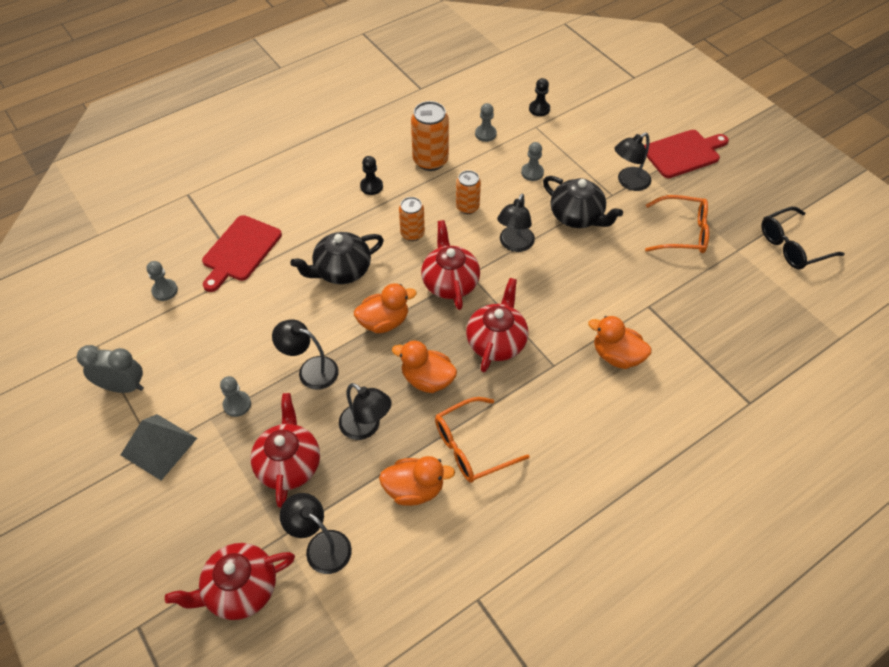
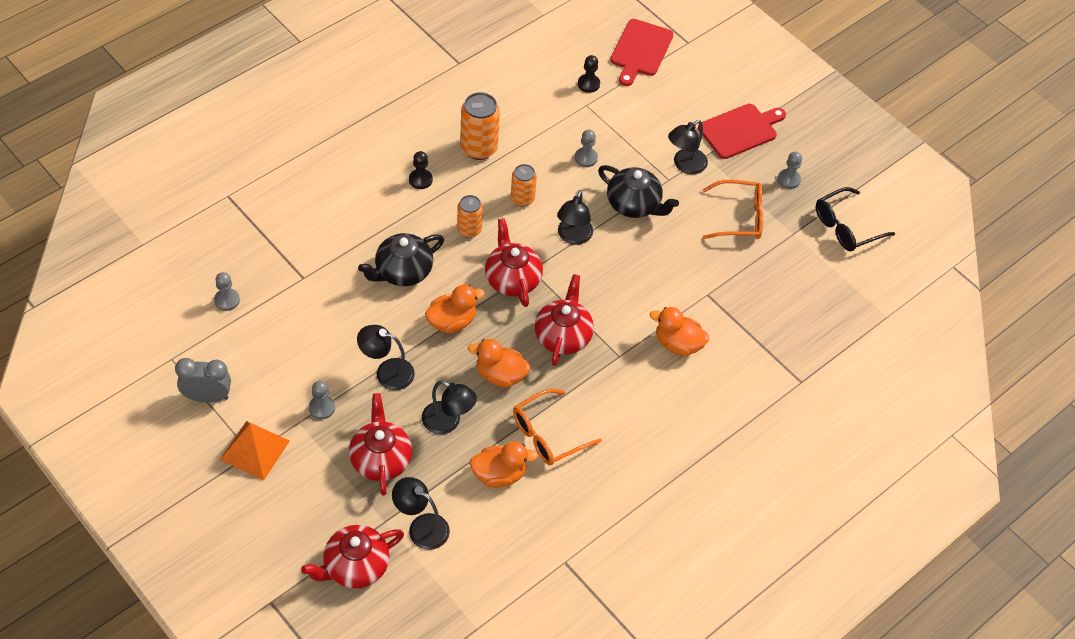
camera: 10 degrees left, 0 degrees up
(159, 446) = (255, 450): grey pyramid -> orange pyramid
(240, 251) = (295, 255): red cutting board -> red cutting board (640, 50)
(485, 134) = (534, 115): grey pawn -> grey pawn (788, 179)

